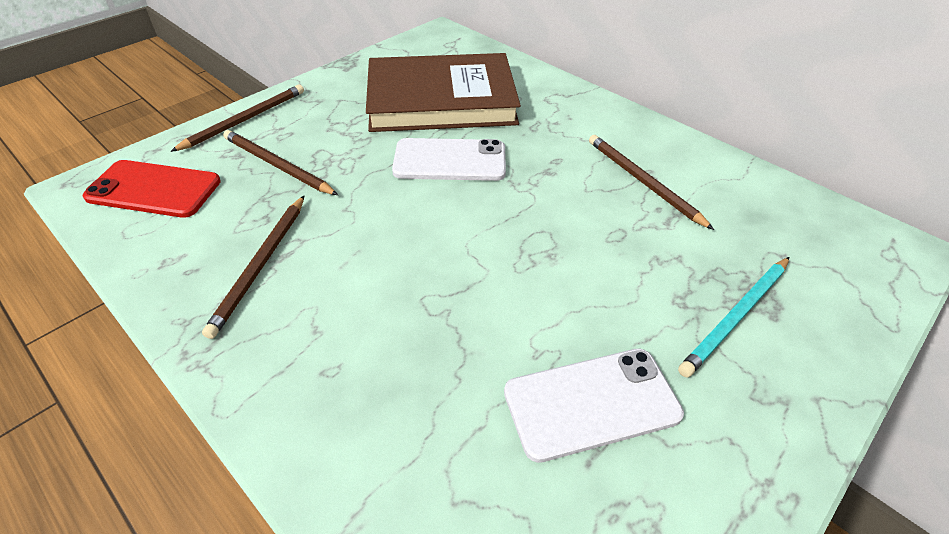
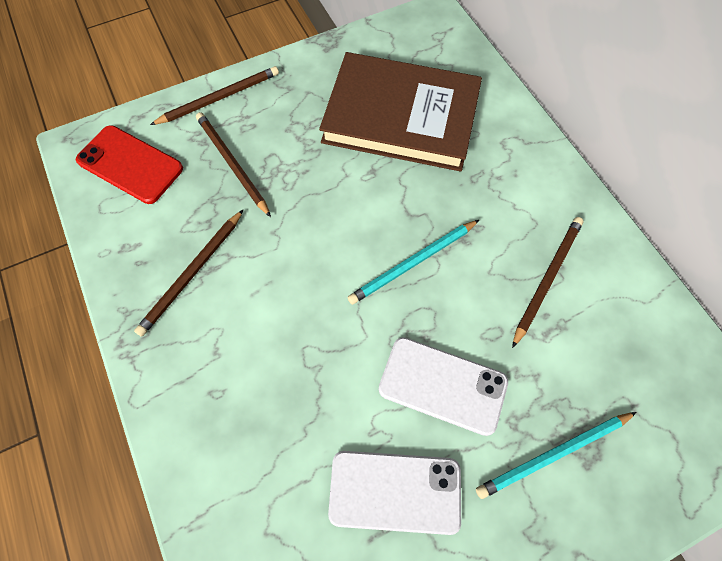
camera: 20 degrees right, 20 degrees up
(450, 161) = (380, 200): white phone -> white phone (442, 385)
(507, 200) = (412, 263): none -> turquoise pencil
(643, 182) = (547, 278): brown pencil -> brown pencil turned 45 degrees clockwise

